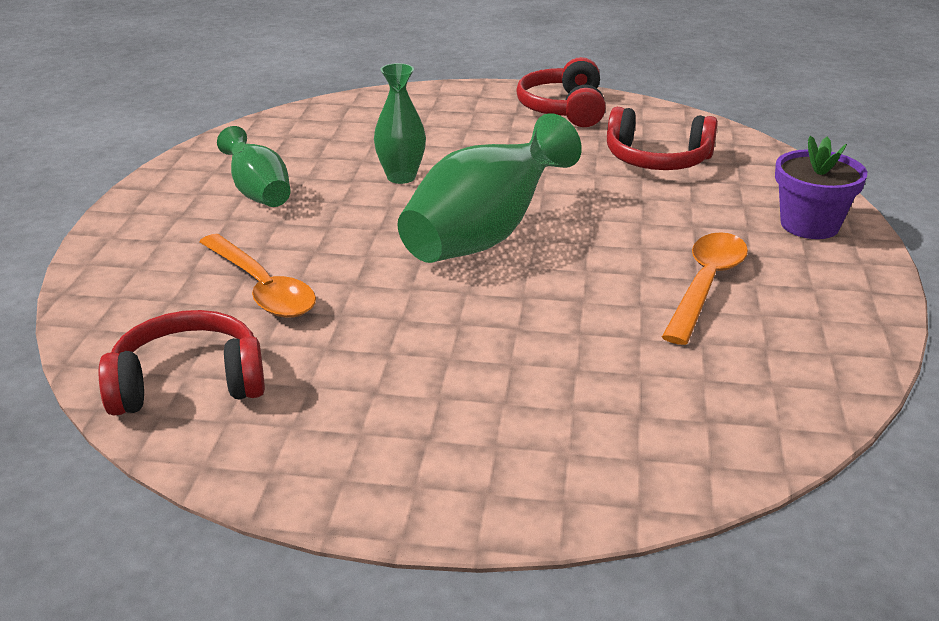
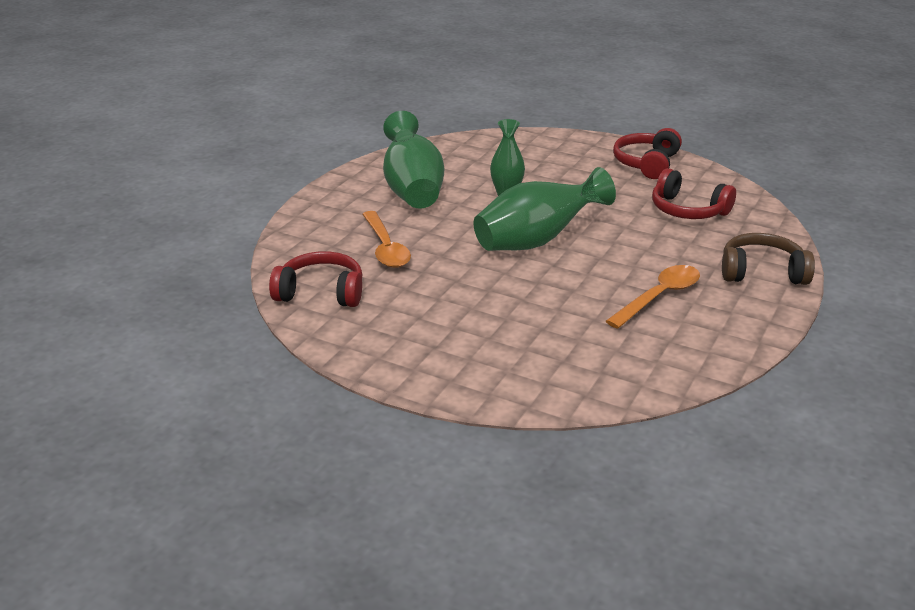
camera: 20 degrees right, 0 degrees up
(258, 193) = (412, 189): green vase -> green vase, size x1.75
(809, 225) = (762, 272): purple flower pot -> brown headphones

